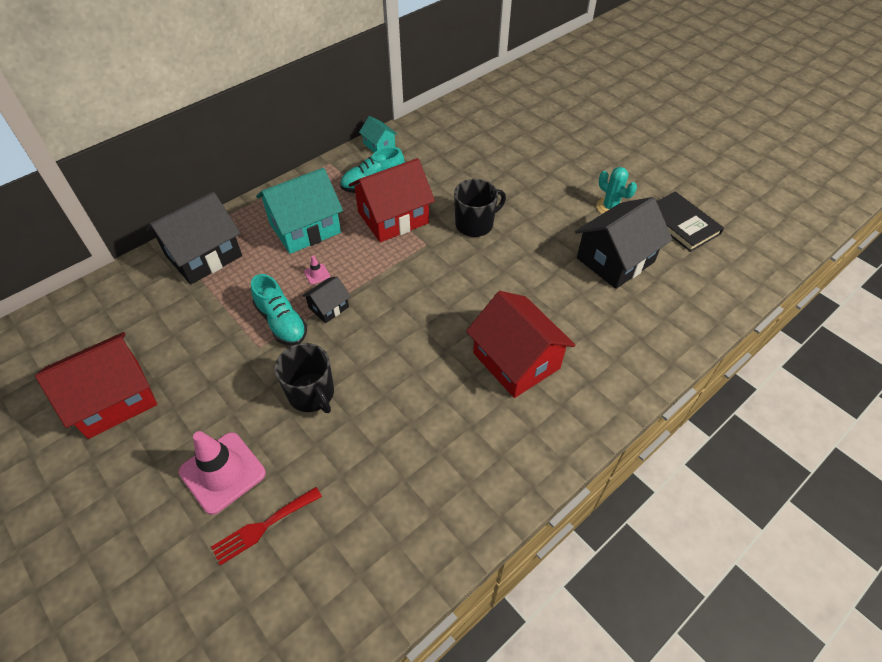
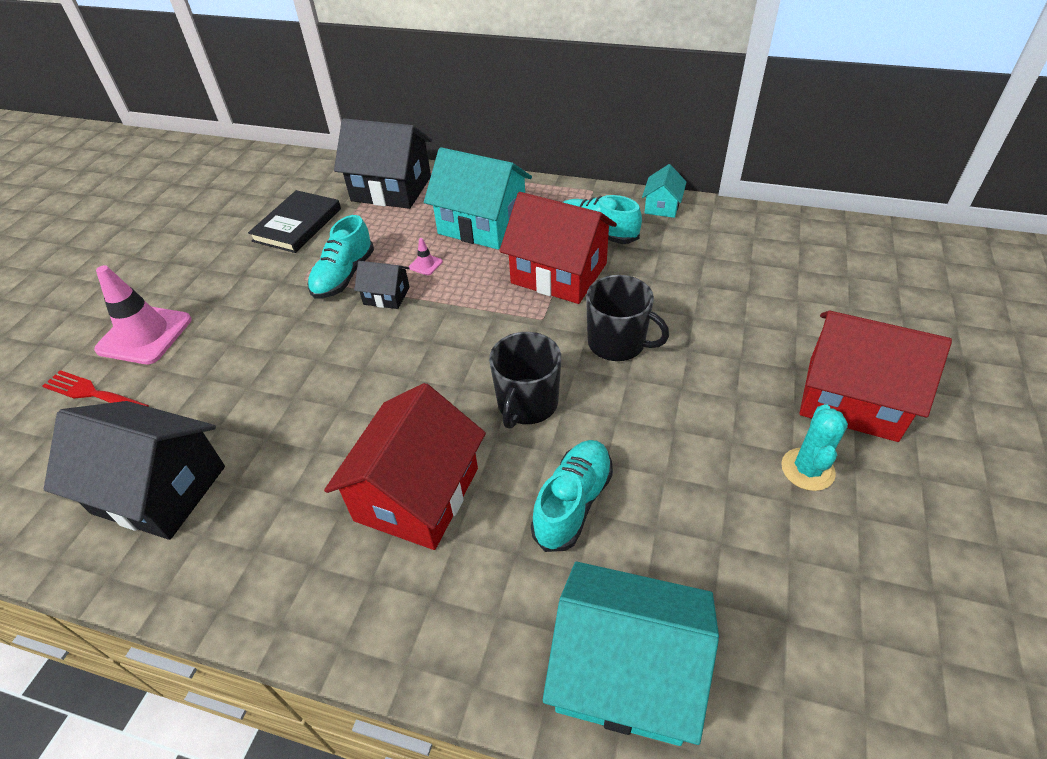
camera: 60 degrees right, 5 degrees down
(114, 399) = (197, 233): red house -> red house (852, 398)
(312, 394) = (264, 343): black mug -> black mug (527, 404)
(570, 298) = (573, 503): none -> turquoise shoe
(615, 260) = (700, 526): black house -> black house (159, 489)
(671, 326) = (626, 671): none -> turquoise house
(681, 224) = (881, 587): black book -> black book (297, 225)

